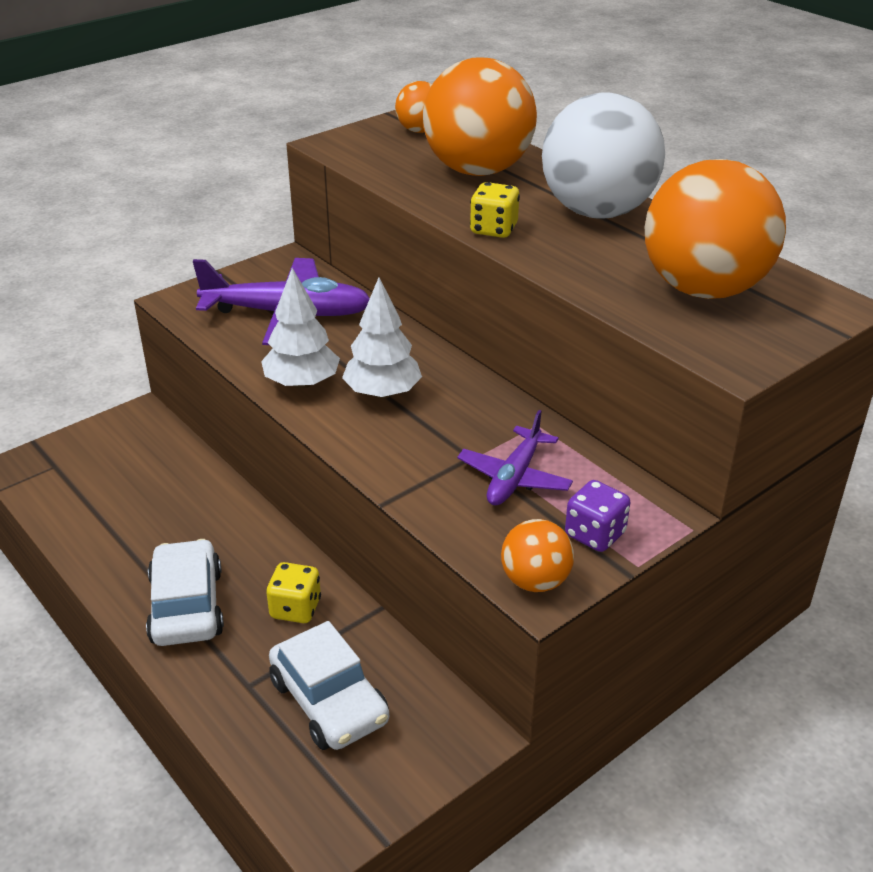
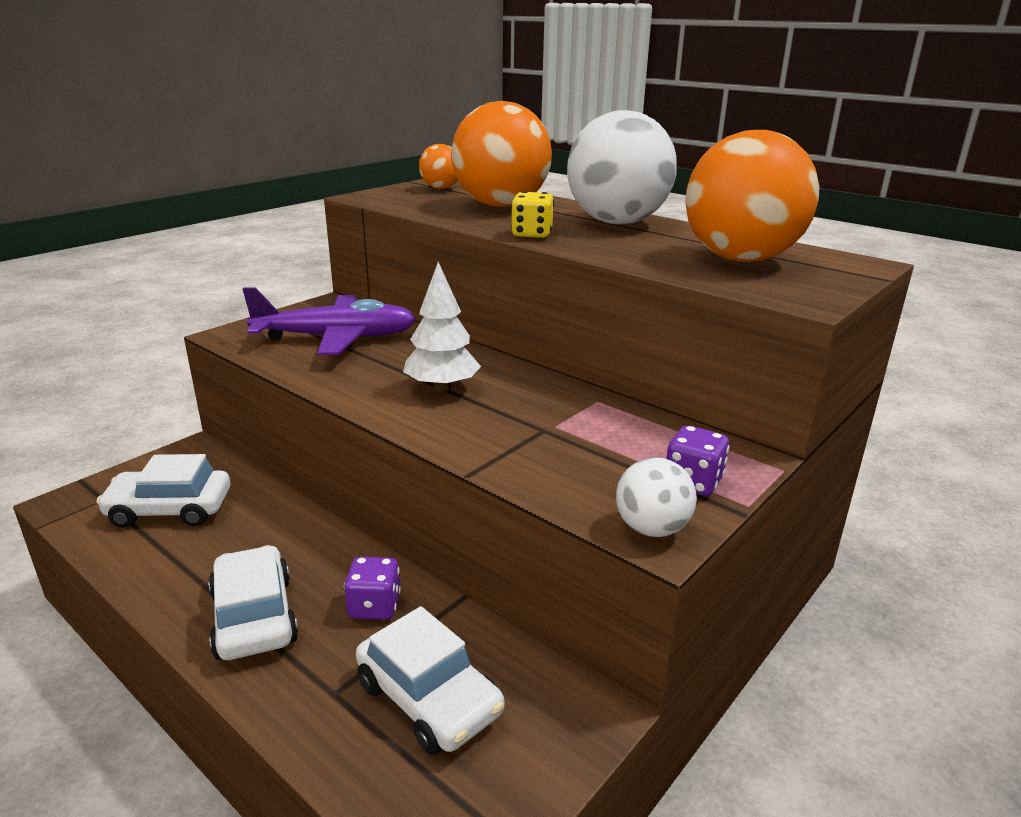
camera: 10 degrees left, 10 degrees down
(116, 484) = (170, 509): none -> white car
(295, 608) = (374, 606): yellow dice -> purple dice
(302, 383) = (361, 385): white tree -> none
(514, 478) = (593, 442): purple plane -> none
(535, 581) = (651, 529): orange ball -> white ball

